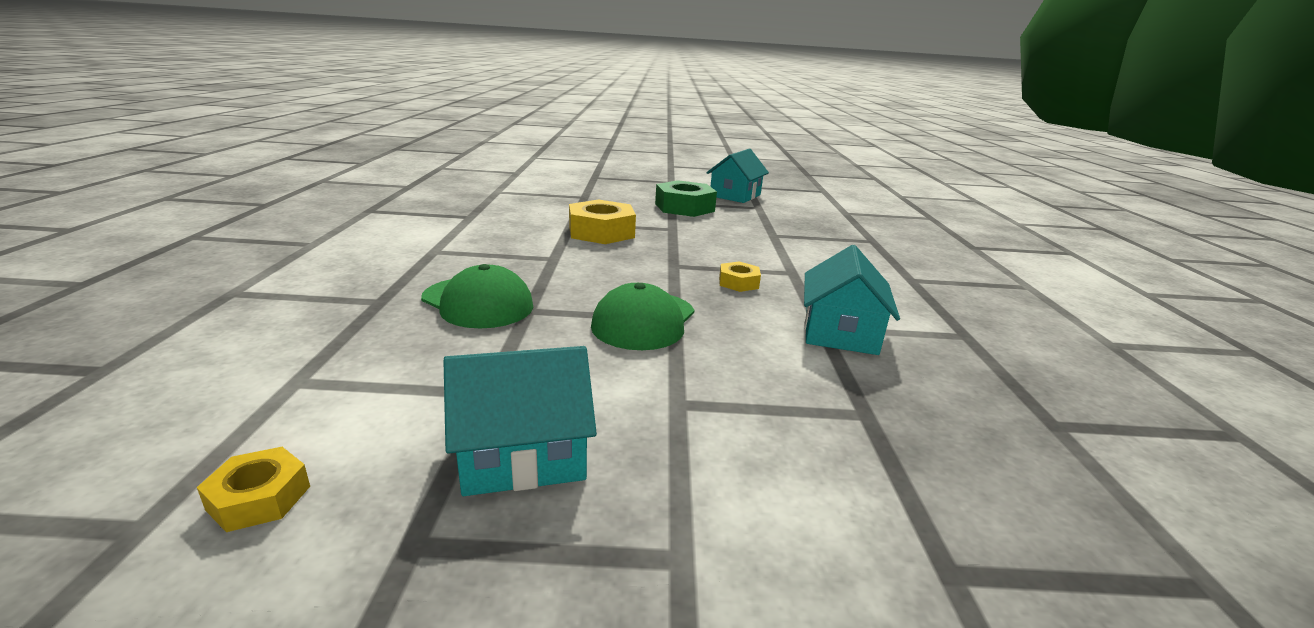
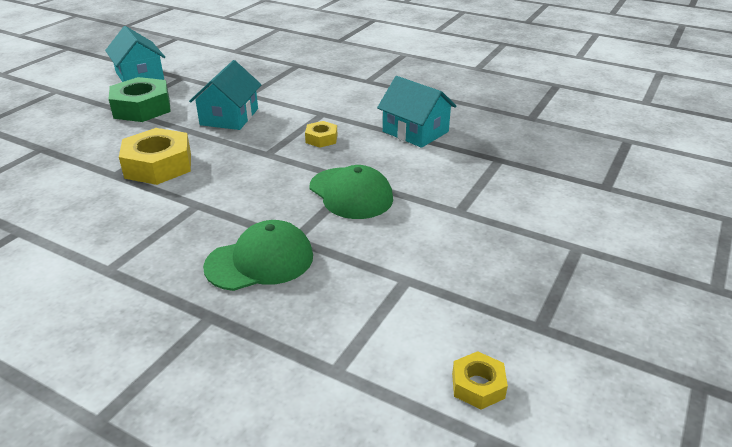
camera: 60 degrees left, 10 degrees up
(522, 453) = (481, 277): turquoise house -> turquoise house (229, 117)

